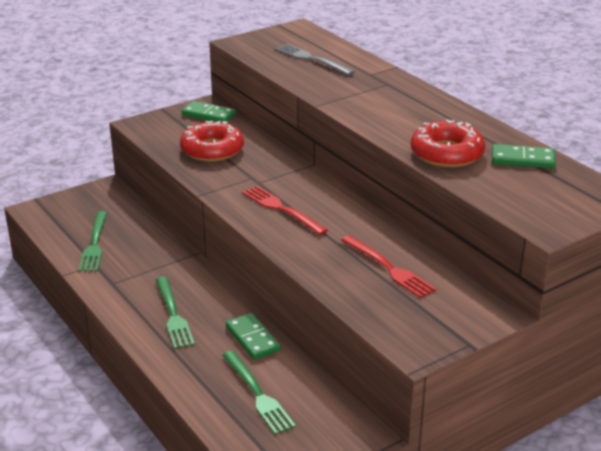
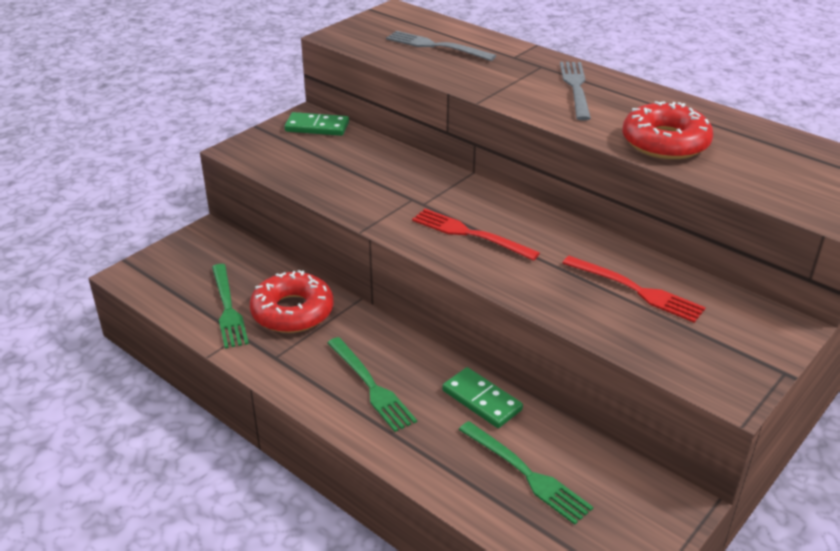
camera: 15 degrees left, 5 degrees up
(212, 150) = (345, 170): red donut -> red donut (292, 311)
(404, 103) = (575, 87): none -> grey fork
(523, 159) = (751, 138): green domino -> none

